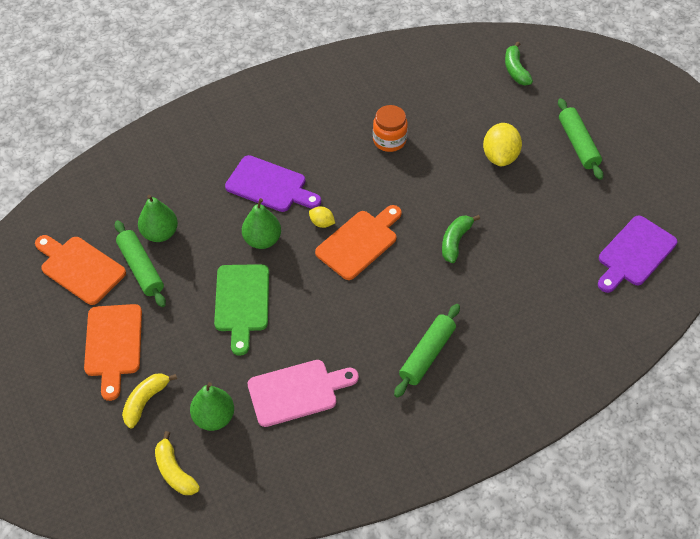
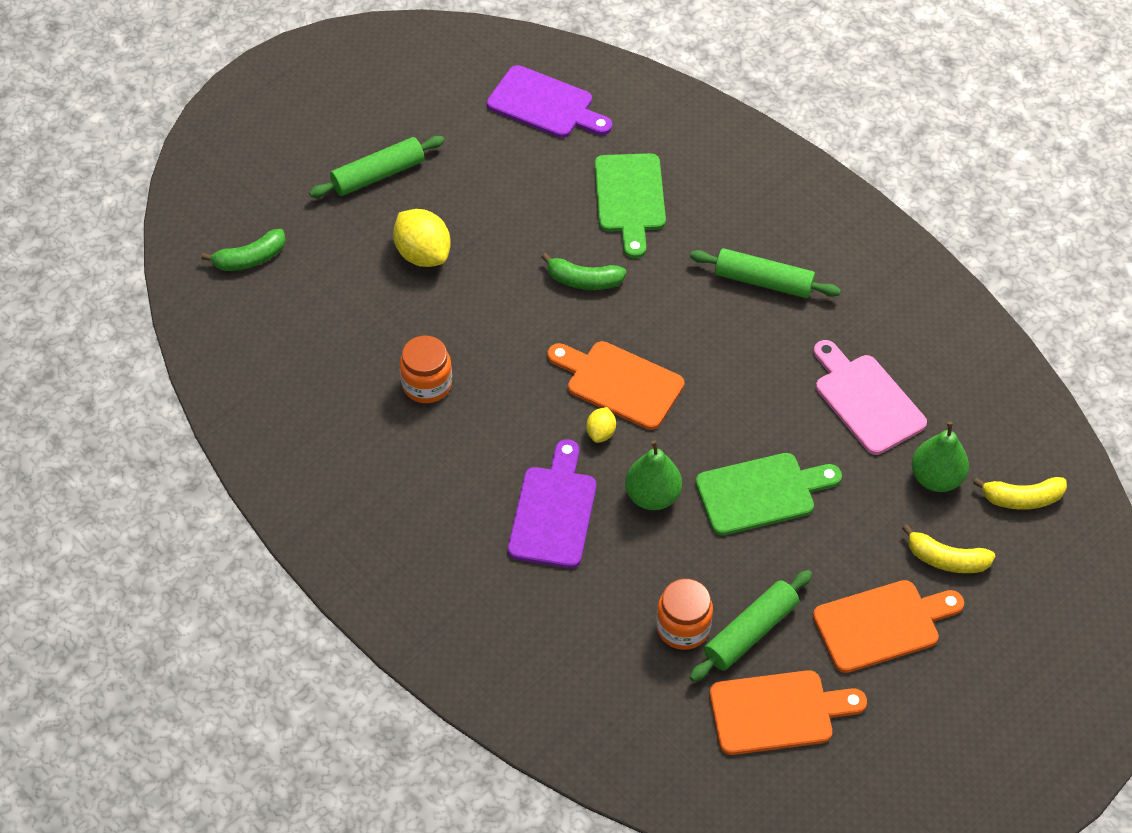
camera: 105 degrees left, 0 degrees up
(80, 268) = (778, 712): orange cutting board -> orange cutting board turned 120 degrees counterclockwise
(160, 233) = (683, 627): green pear -> orange jar
(174, 471) = (1022, 498): yellow banana -> yellow banana turned 45 degrees clockwise
(500, 156) = (423, 254): yellow lemon -> yellow lemon turned 60 degrees clockwise
(528, 287) = (630, 198): none -> green cutting board

